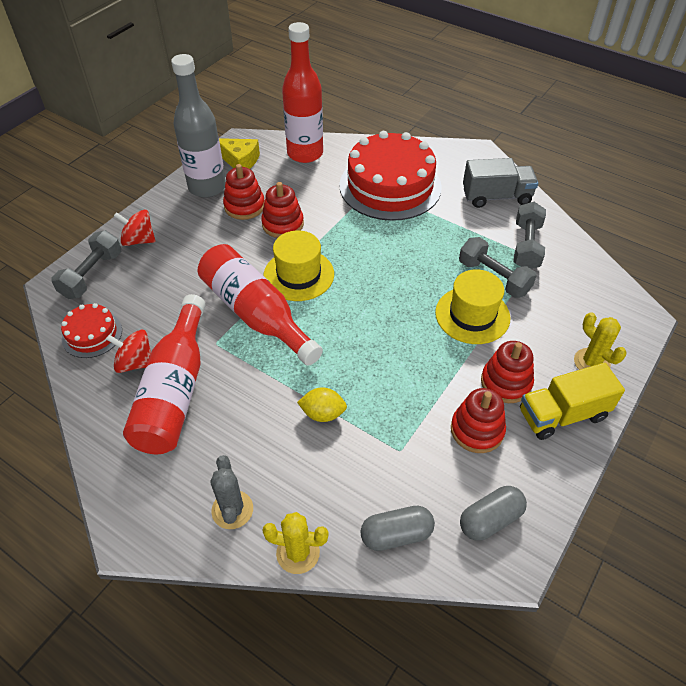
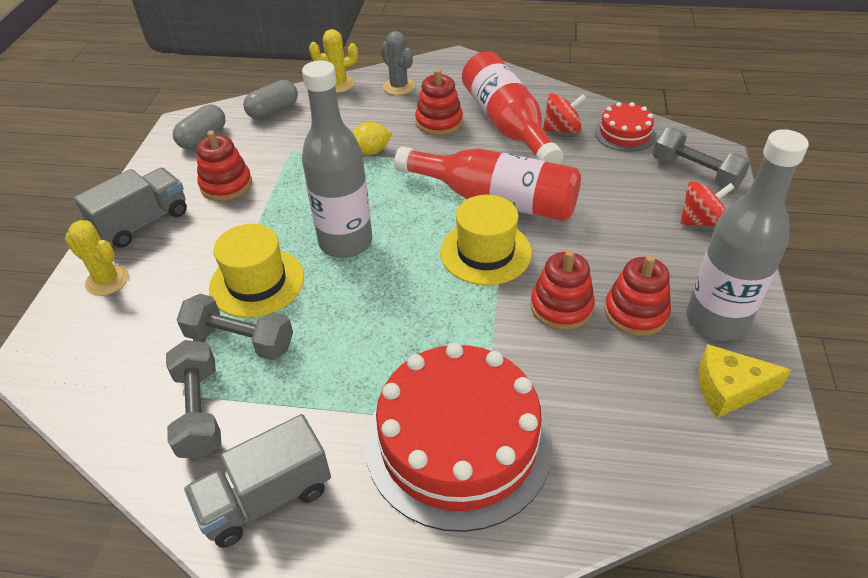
camera: 155 degrees right, 5 degrees down
(92, 275) = (695, 173): grey dumbbell -> grey dumbbell turned 45 degrees counterclockwise
(305, 153) = (647, 453): red bottle -> none
(393, 323) = (345, 242): none -> grey bottle
(506, 382) = (204, 230): red stacking toy -> red stacking toy (439, 122)
(562, 414) = (142, 222): yellow truck -> grey truck

